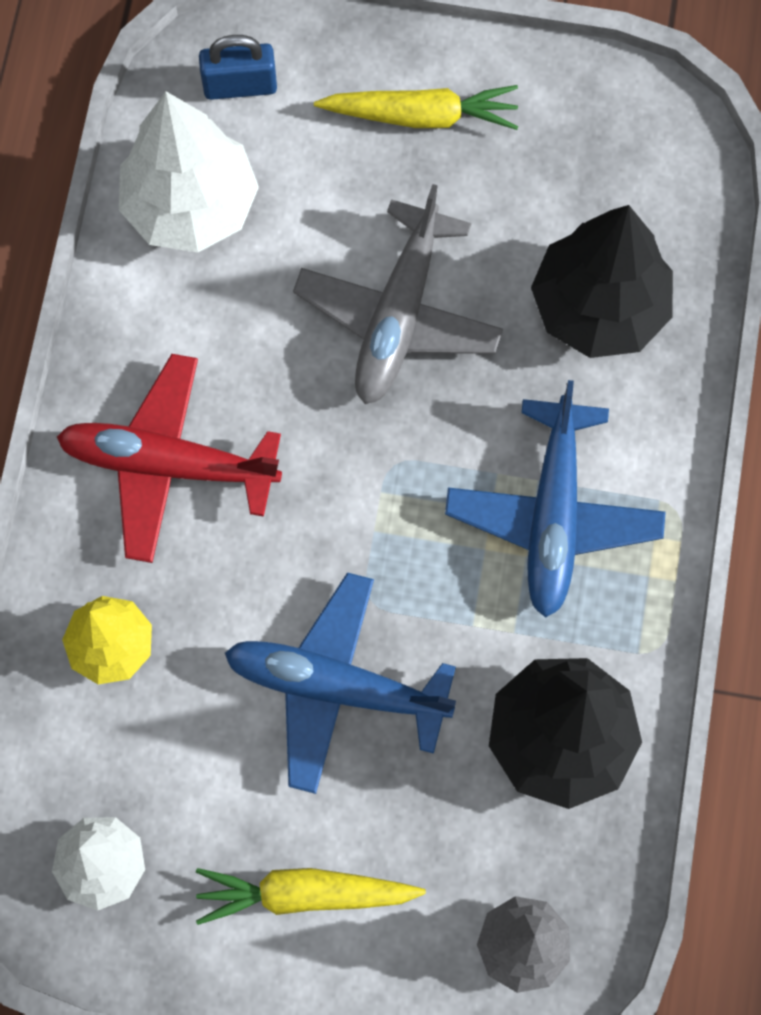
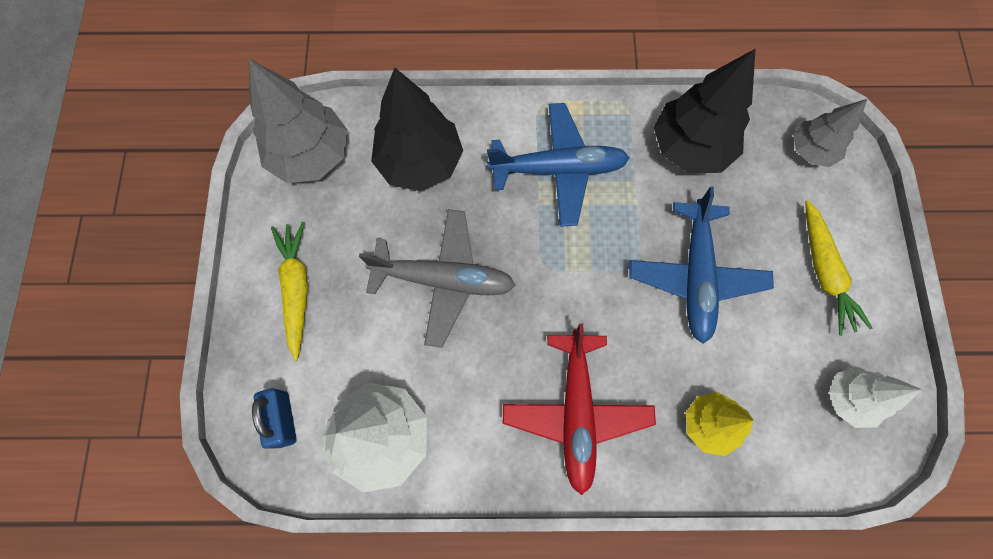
camera: 100 degrees left, 0 degrees up
(635, 151) = (310, 155): none -> grey tree

